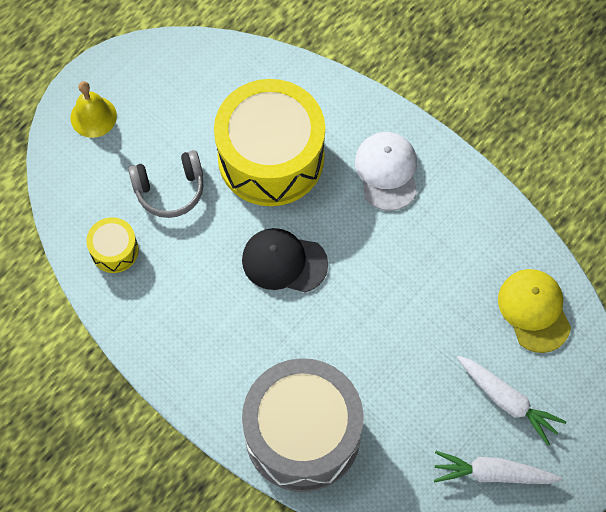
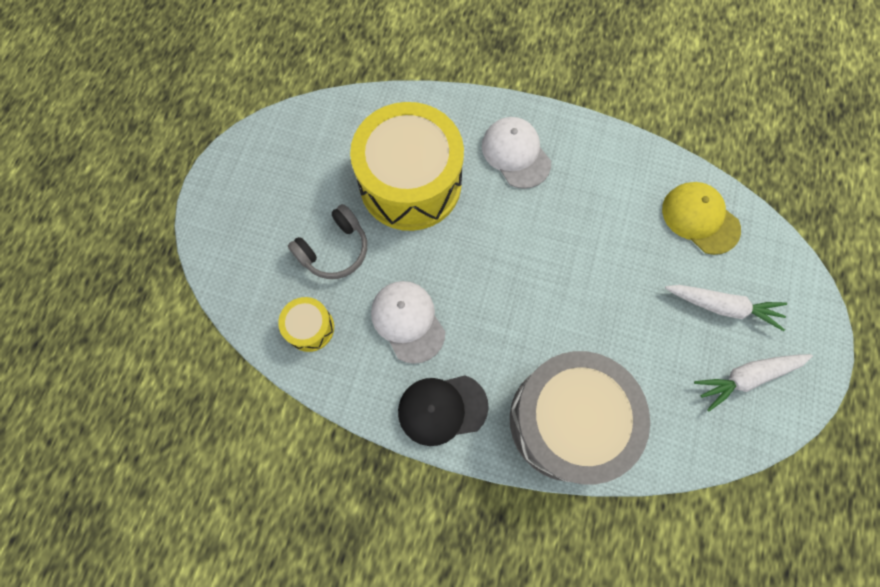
camera: 25 degrees left, 5 degrees up
(93, 116) = (232, 214): yellow bell -> none
(204, 283) = (408, 321): none -> white cap
(284, 262) = (469, 270): black cap -> black cap (442, 409)

